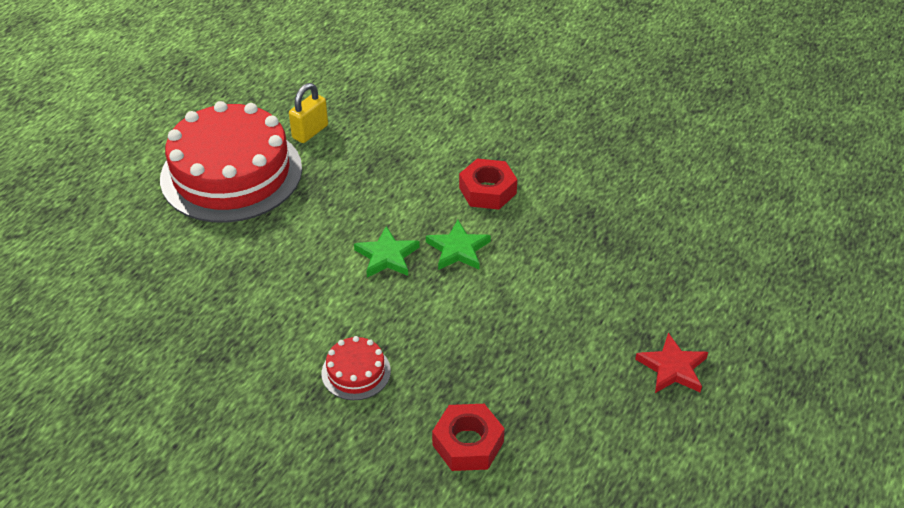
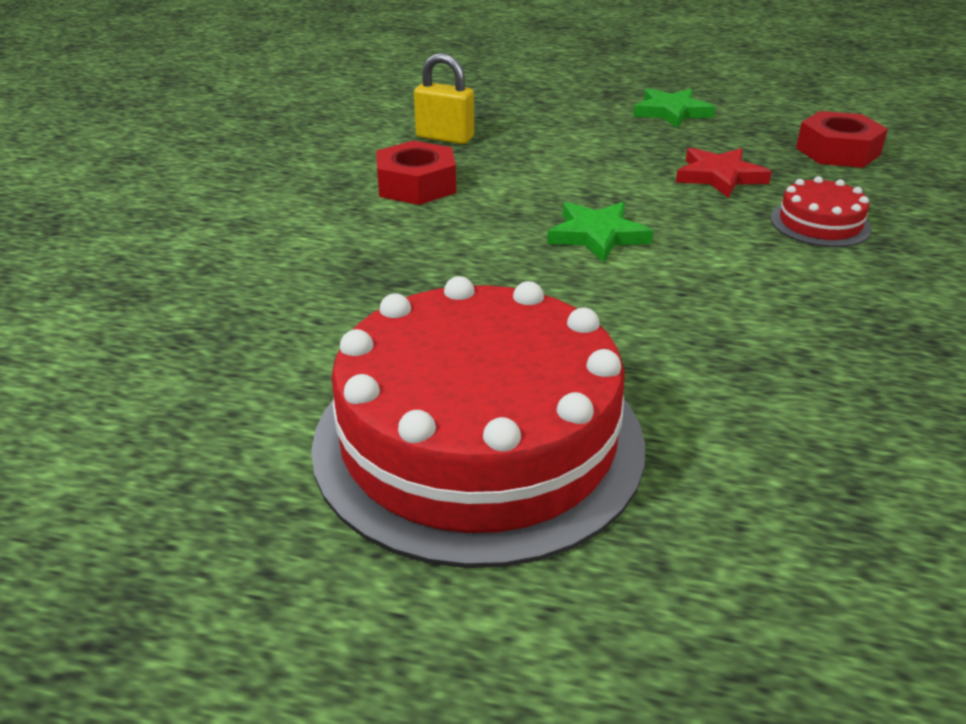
camera: 105 degrees left, 10 degrees down
(310, 132) = (307, 366): yellow padlock -> yellow padlock (445, 138)
(458, 249) = (548, 190): green star -> green star (671, 112)
(672, 368) = (639, 80): red star -> red star (719, 176)

